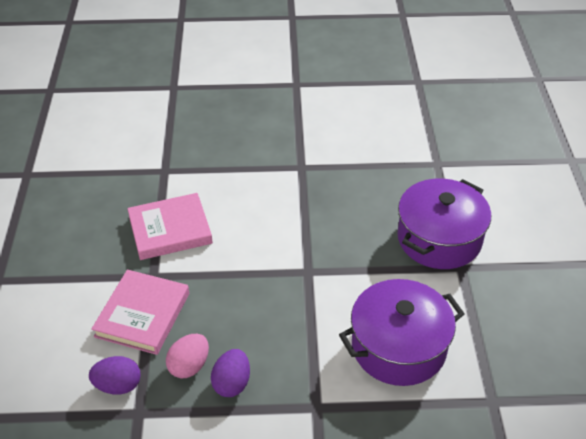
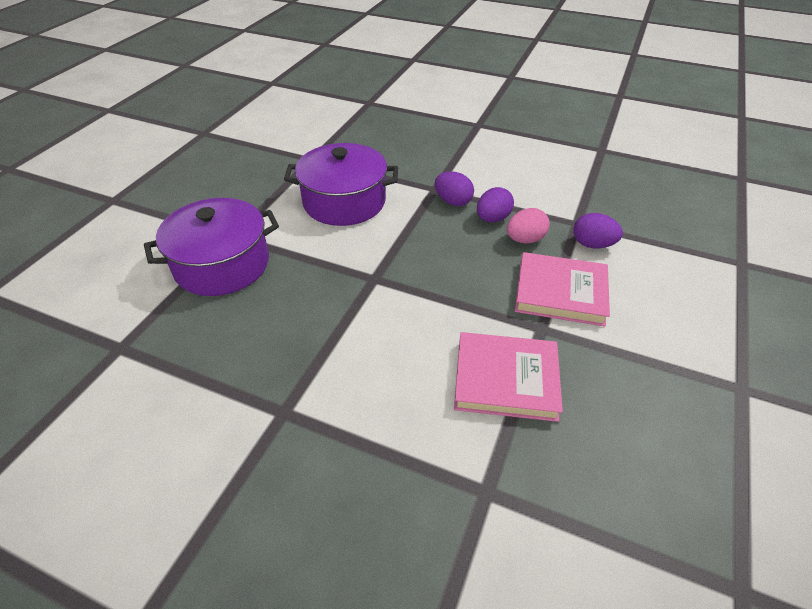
camera: 155 degrees left, 0 degrees up
(142, 315) = (560, 292): pink book -> pink book turned 60 degrees clockwise
(285, 393) = (453, 201): none -> purple egg

